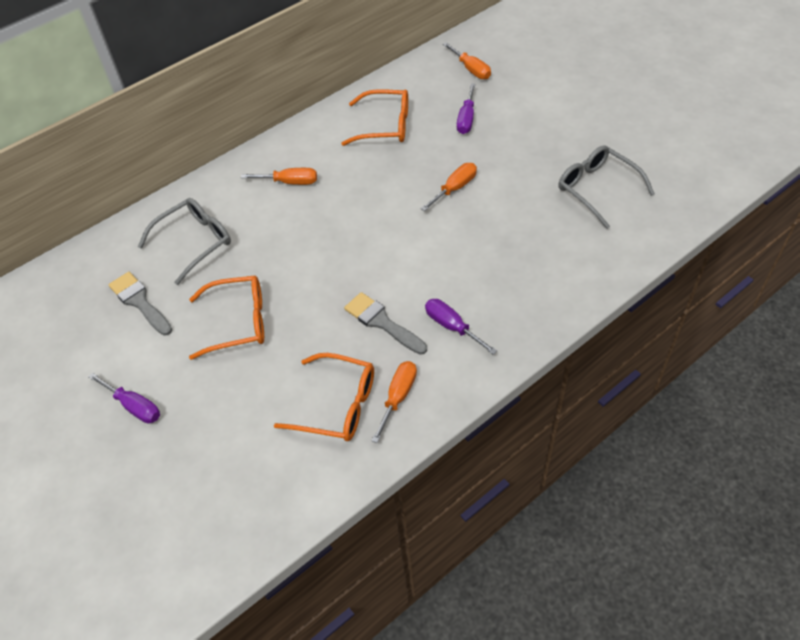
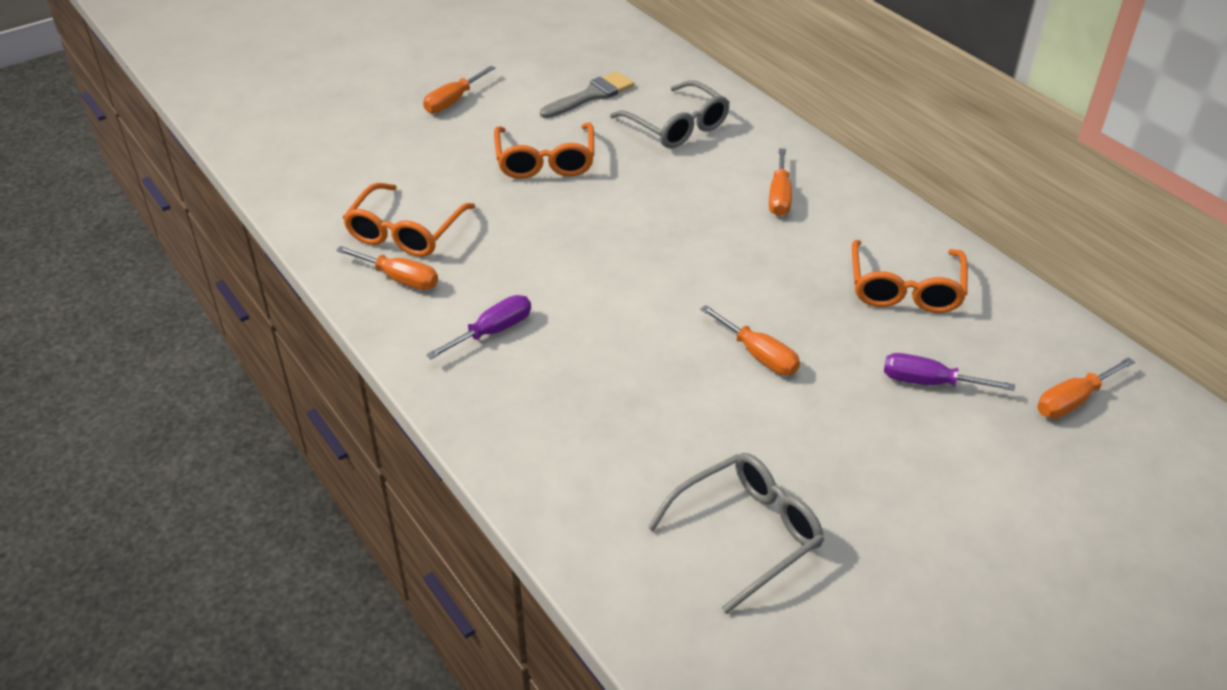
camera: 90 degrees right, 10 degrees down
(134, 406) = (453, 101): purple screwdriver -> orange screwdriver
(382, 322) = (516, 270): grey brush -> none

